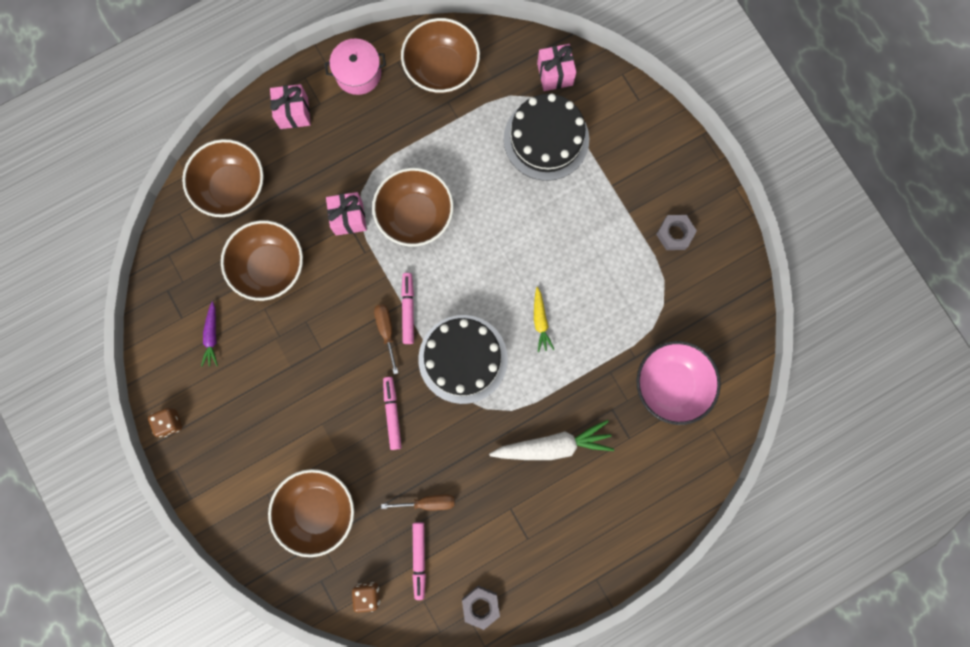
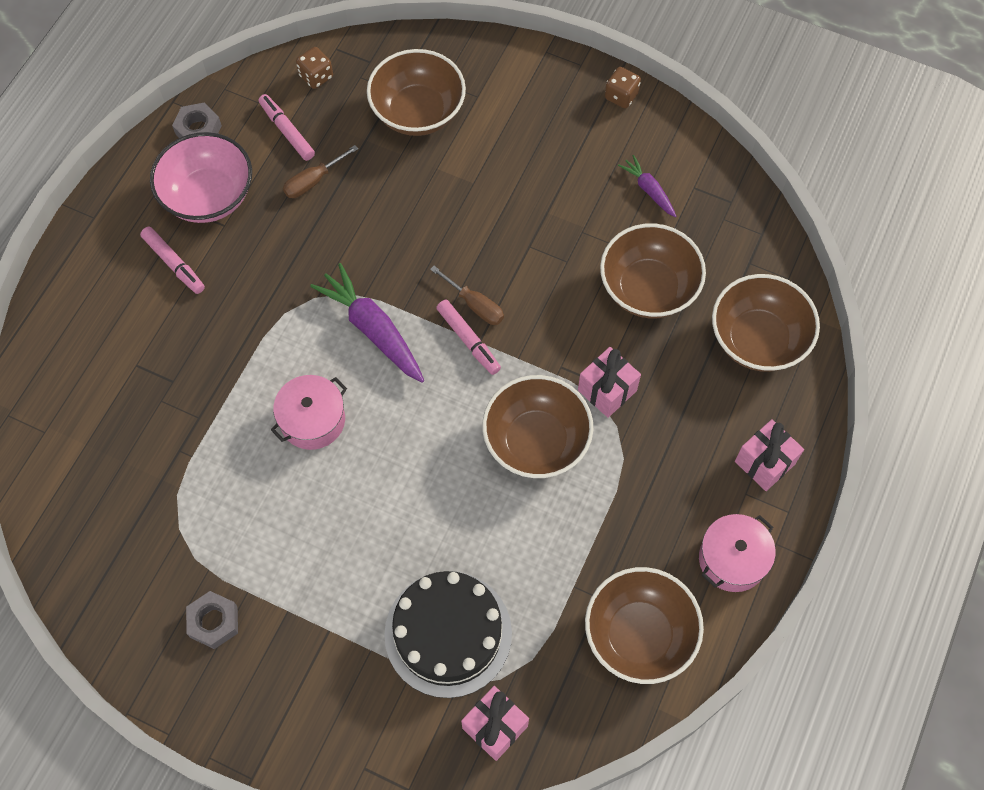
camera: 145 degrees right, 15 degrees down
(392, 413) = (409, 234): pink marker -> pink marker (174, 264)
(463, 359) = (372, 329): black cake -> purple carrot
(540, 321) = (312, 420): yellow carrot -> pink pot
(553, 445) = (216, 307): white carrot -> none
(671, 384) = (120, 447): pink bowl -> pink bowl (209, 196)

